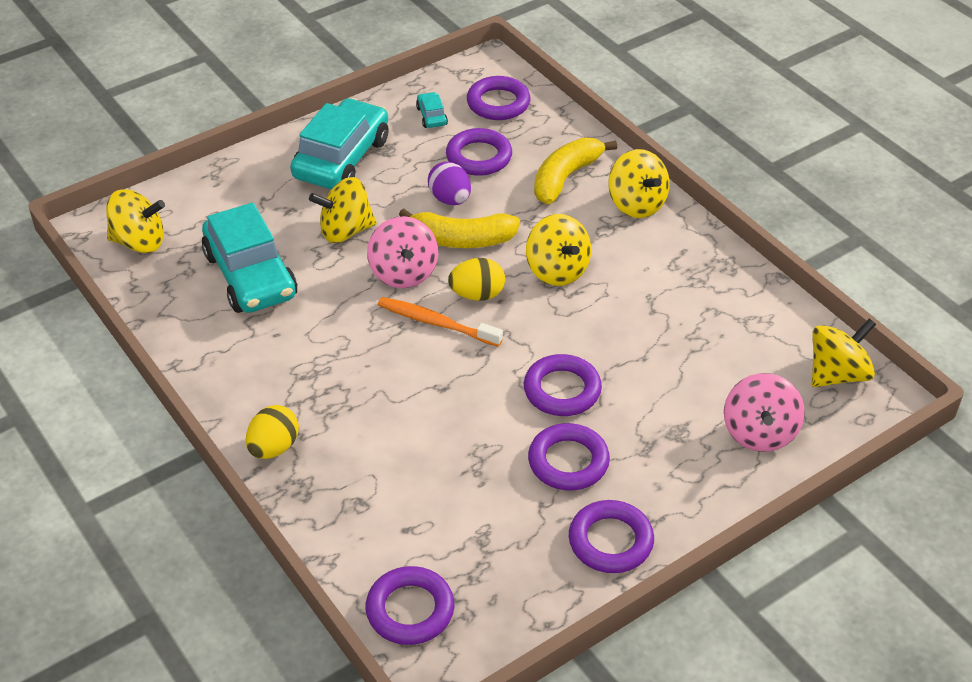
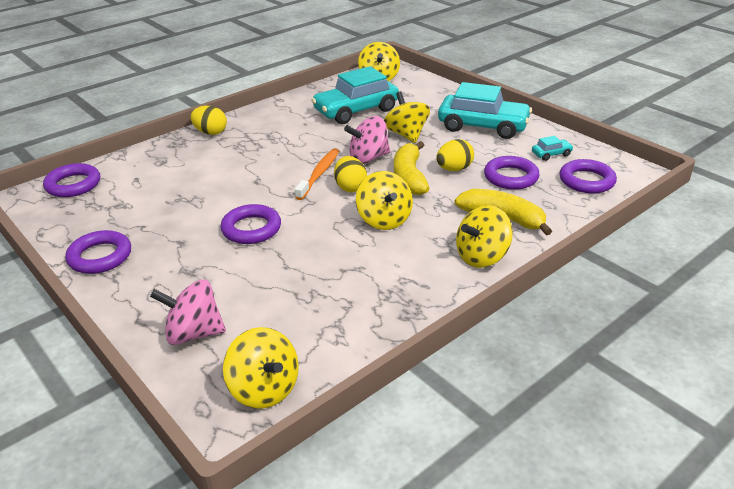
camera: 85 degrees right, 10 degrees down
(450, 199) = (454, 169): purple egg -> yellow egg
(557, 270) = (384, 220): yellow spinning top -> yellow spinning top turned 75 degrees counterclockwise
(568, 461) = (179, 235): purple ring -> none

